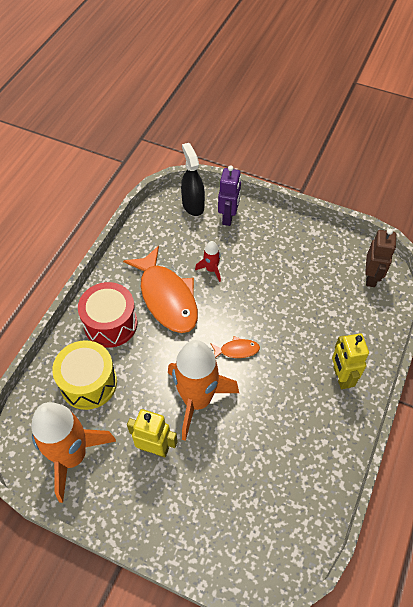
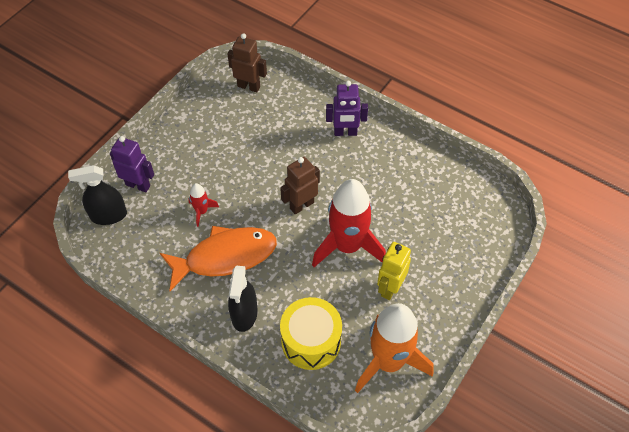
camera: 80 degrees left, 0 degrees up
(110, 323) = (244, 314): red drum -> black spray bottle
(197, 400) = (347, 246): orange rocket -> red rocket
(237, 350) = (301, 205): orange fish -> brown robot
(341, 377) = (345, 132): yellow robot -> purple robot

